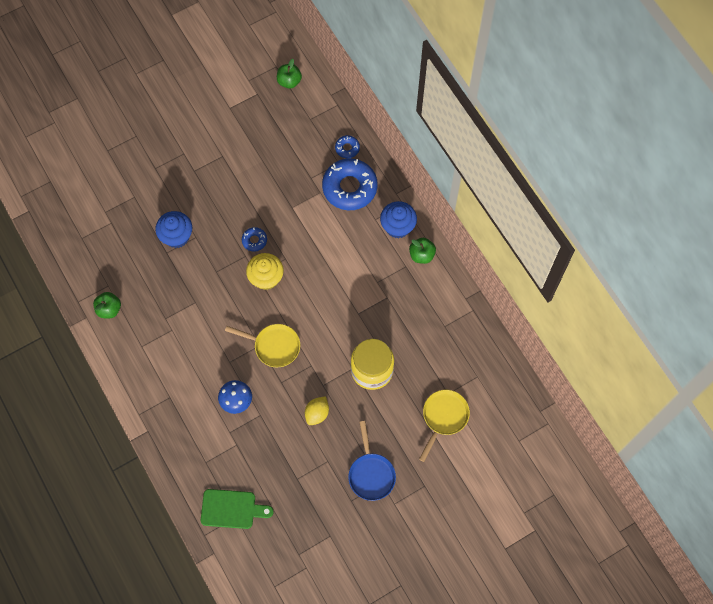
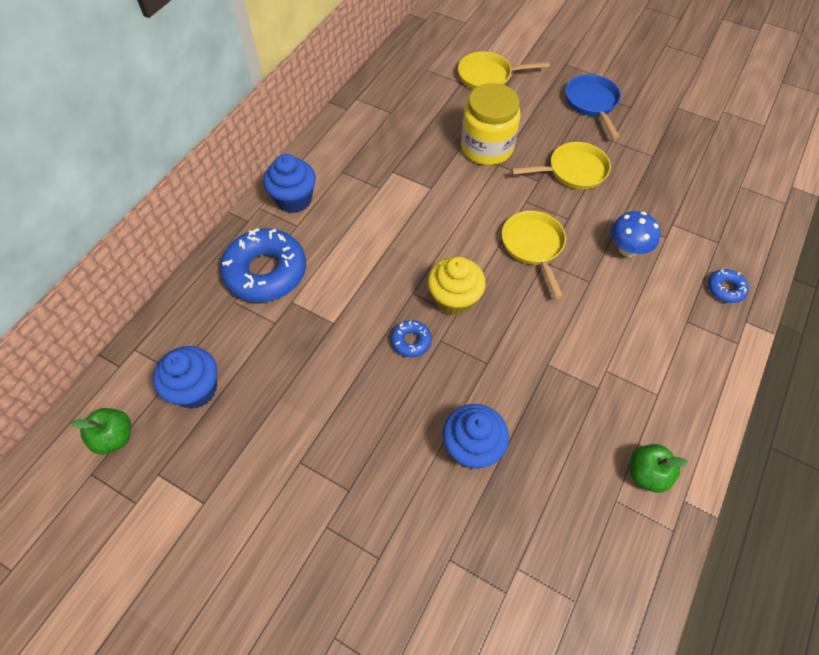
camera: 120 degrees left, 10 degrees down
(232, 509) = (737, 193): green cutting board -> none
(293, 125) = (196, 389): none -> blue cupcake
(317, 413) = (573, 171): yellow lemon -> yellow pan
(347, 148) = (205, 302): blue donut -> blue donut (725, 289)
(371, 474) = (592, 103): blue pan -> blue pan turned 60 degrees counterclockwise
(421, 255) = (318, 163): green apple -> none

